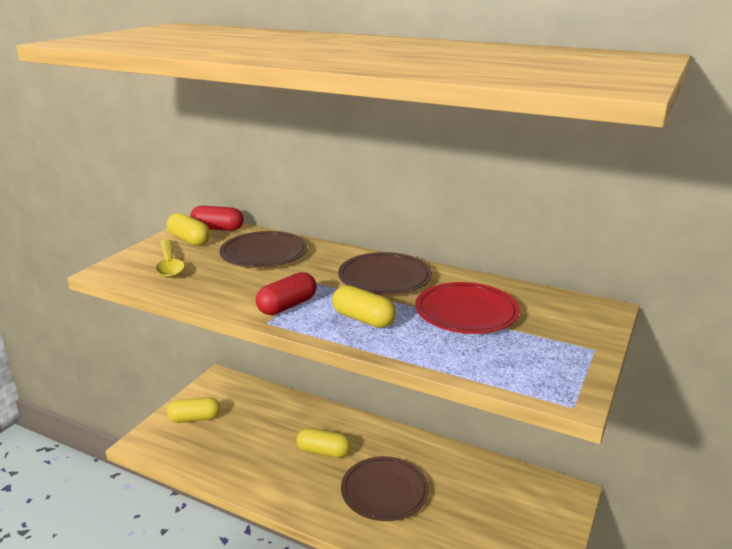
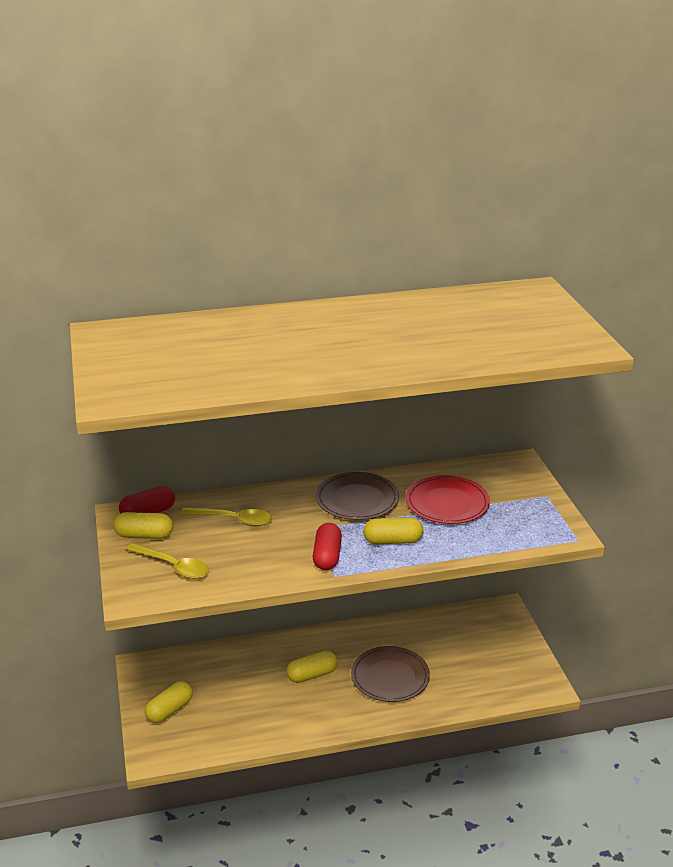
camera: 40 degrees left, 5 degrees up
(264, 254) = (233, 520): brown plate -> yellow spoon

